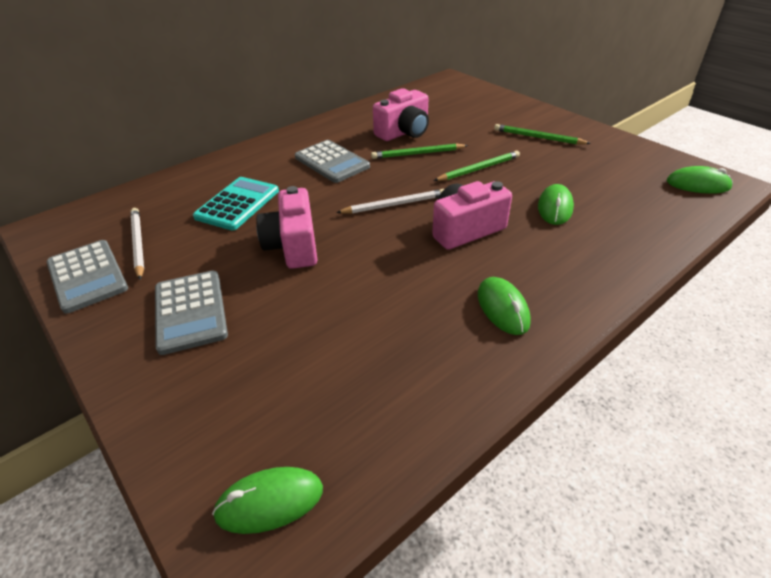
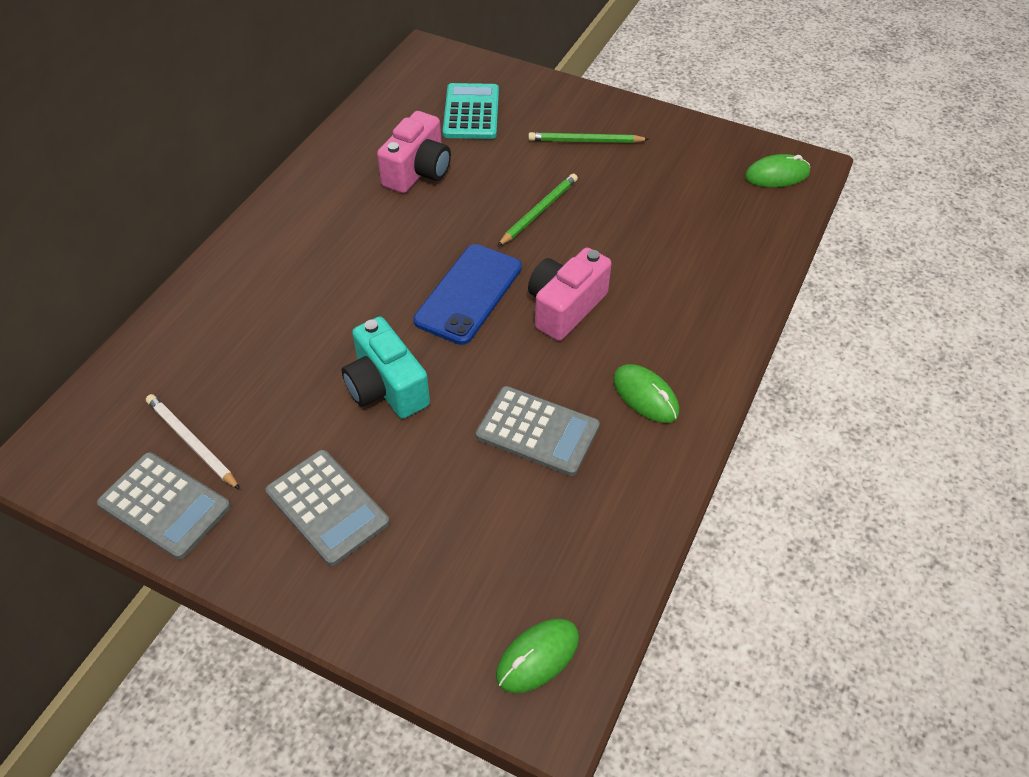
camera: 25 degrees left, 10 degrees up
(237, 204) = (276, 347): turquoise calculator -> turquoise calculator (471, 112)
(293, 246) = (386, 387): pink camera -> turquoise camera
(332, 162) = (353, 247): grey calculator -> grey calculator (537, 431)
(394, 204) = (468, 294): white pencil -> blue phone
(417, 154) = (454, 205): green pencil -> none
(555, 207) = (645, 249): green mouse -> none

